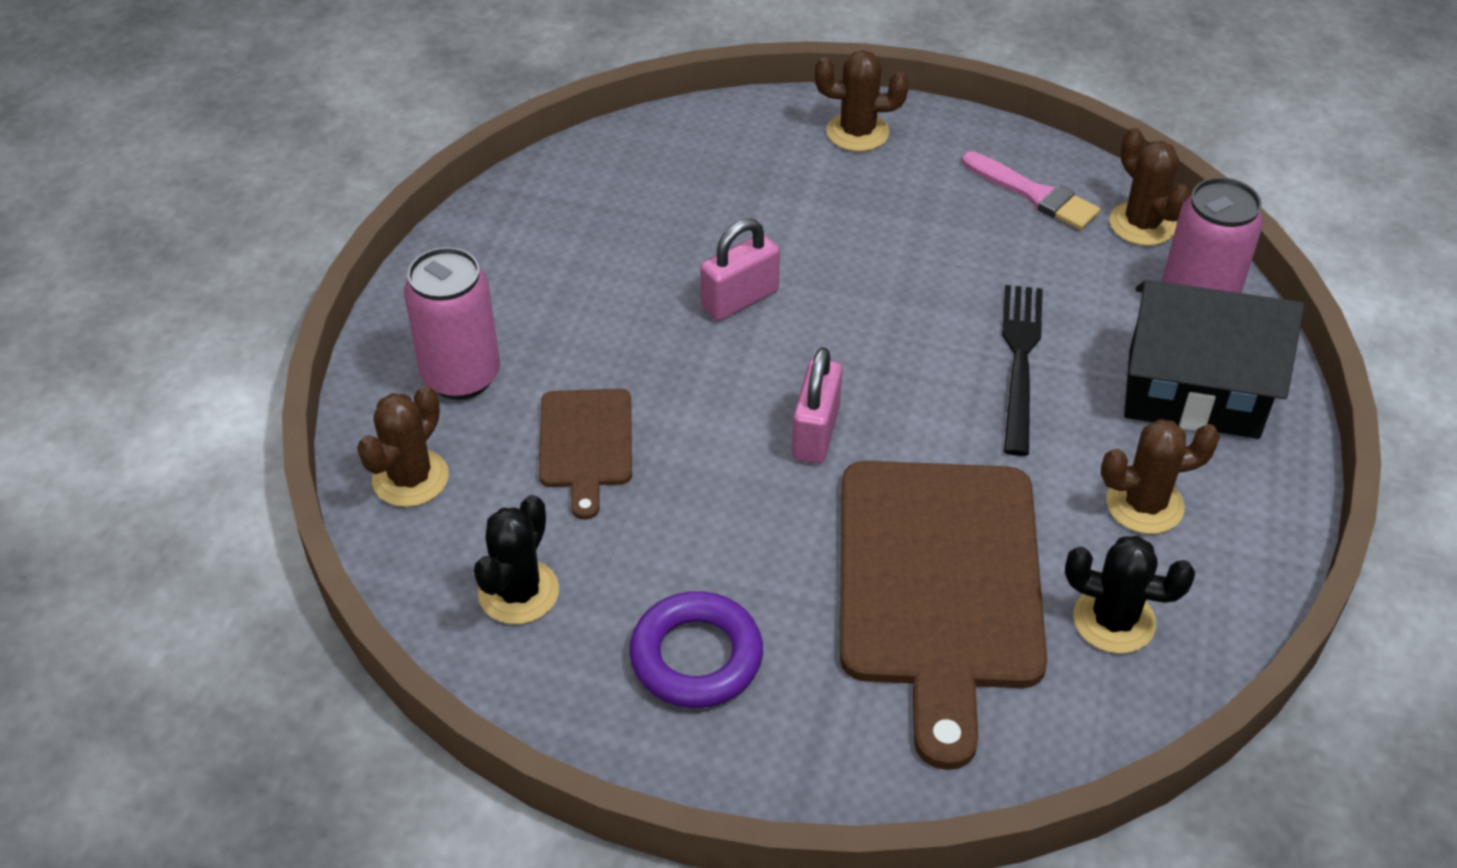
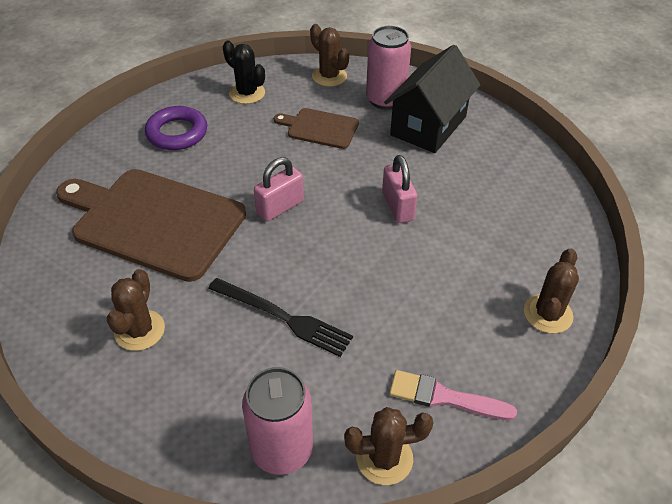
camera: 110 degrees right, 0 degrees up
(815, 433) = (280, 207): pink padlock -> pink padlock turned 75 degrees counterclockwise
(1034, 194) = (444, 397): pink brush -> pink brush turned 45 degrees clockwise
(1114, 620) = (81, 281): black cactus -> none
(1193, 393) = (204, 402): black house -> black house (428, 126)

